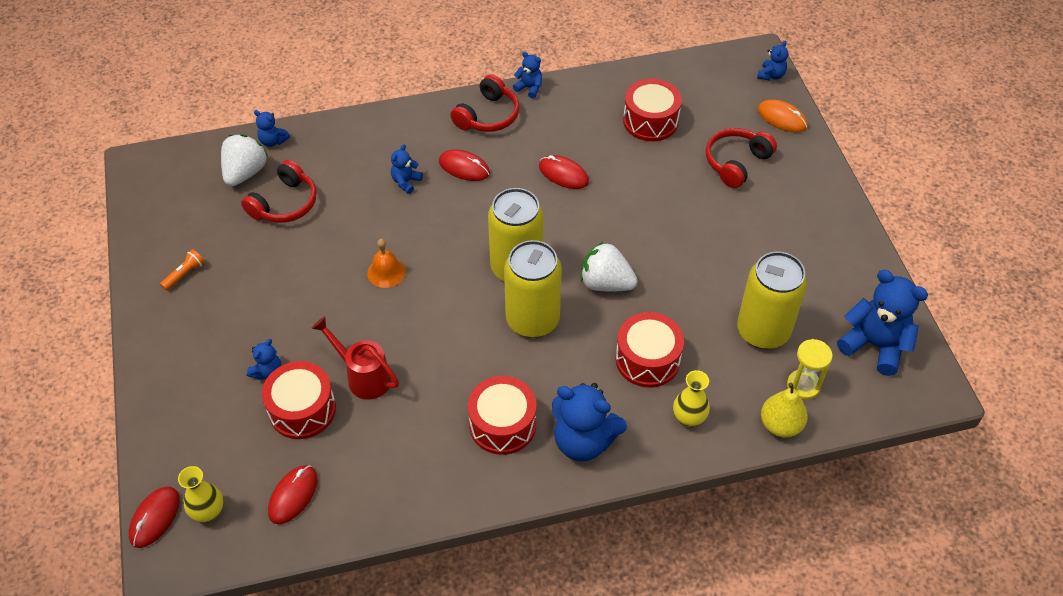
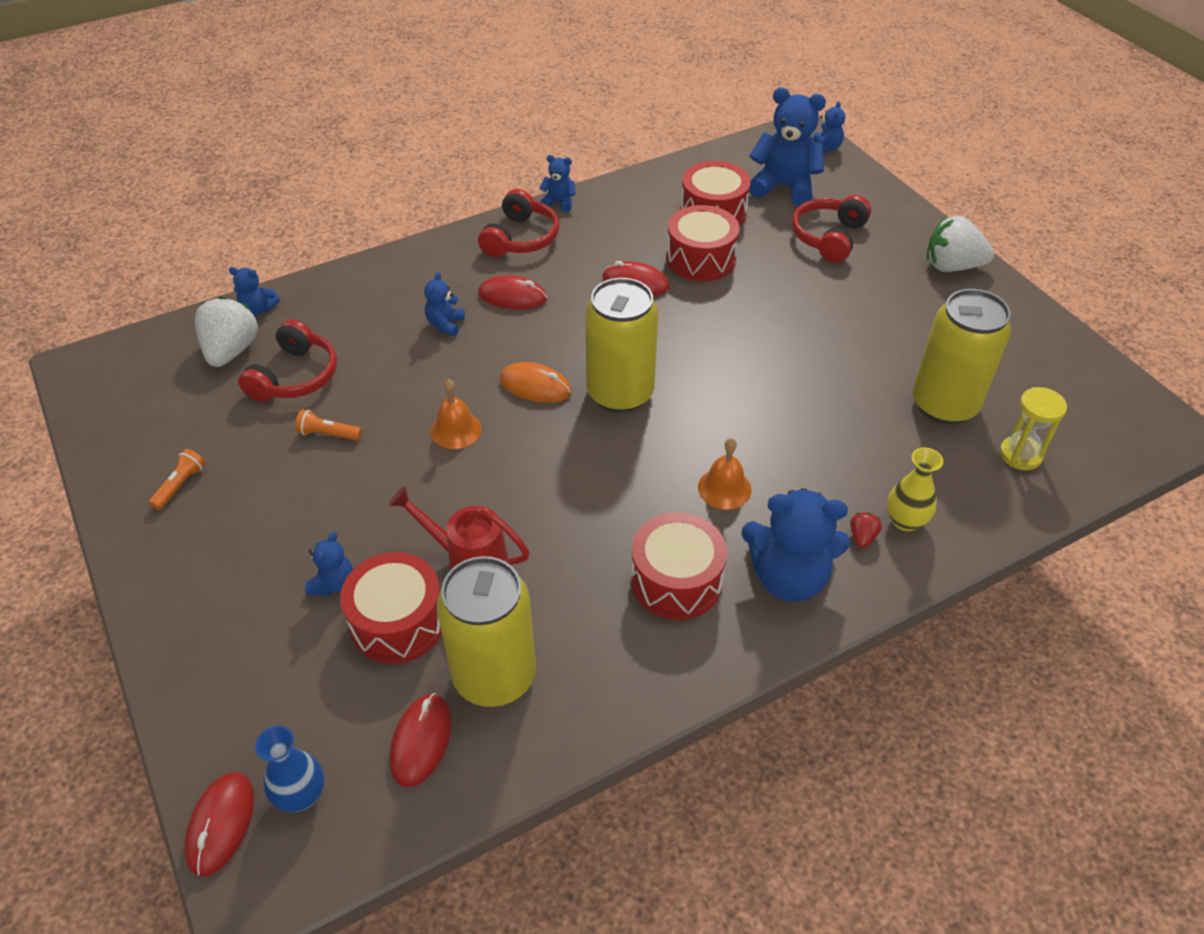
camera: 15 degrees left, 5 degrees down
(208, 512) = (301, 795): yellow vase -> blue vase
(295, 256) = (328, 434): none -> orange flashlight
(532, 320) = (664, 448): yellow can -> yellow can (494, 676)
(565, 362) = (724, 488): none -> orange bell
(606, 283) = (736, 389): white strawberry -> white strawberry (952, 266)
(647, 359) = (824, 464): red drum -> red drum (700, 259)
(651, 423) = (862, 537): none -> red strawberry
(780, 425) = (1017, 505): yellow pear -> none
(782, 118) = (857, 186): orange mouse -> orange mouse (535, 386)
(874, 345) = (1077, 394): blue teddy bear -> blue teddy bear (784, 187)

